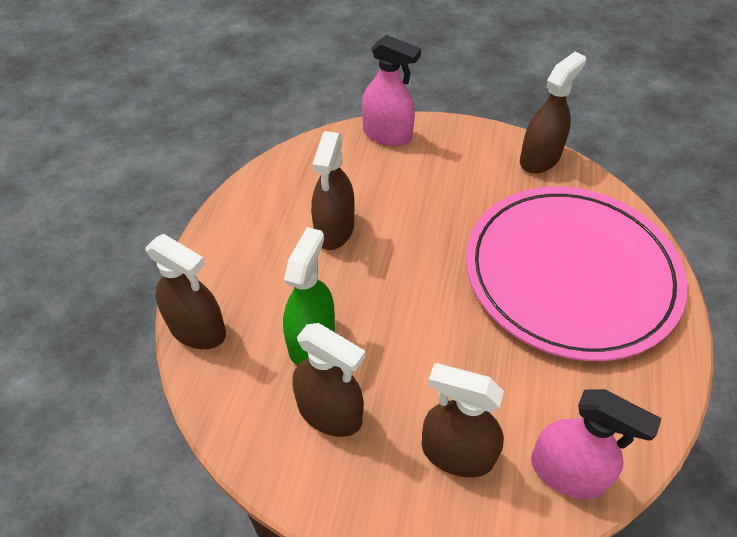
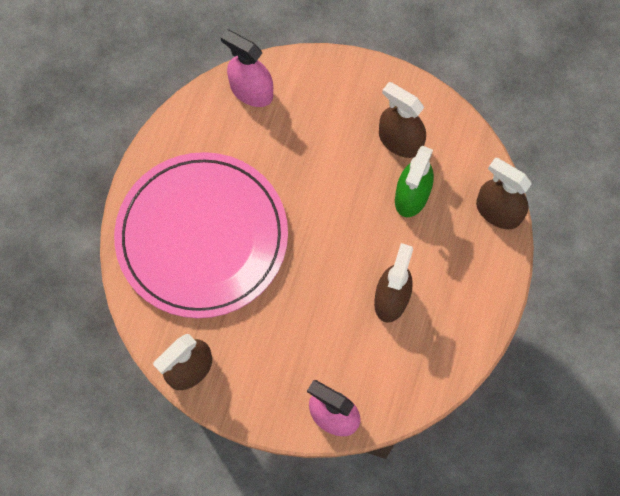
camera: 175 degrees left, 20 degrees up
(457, 453) = (318, 108): brown spray bottle -> none

